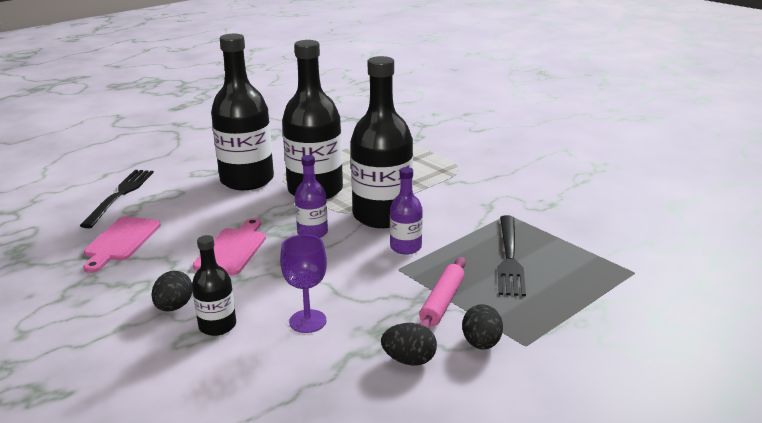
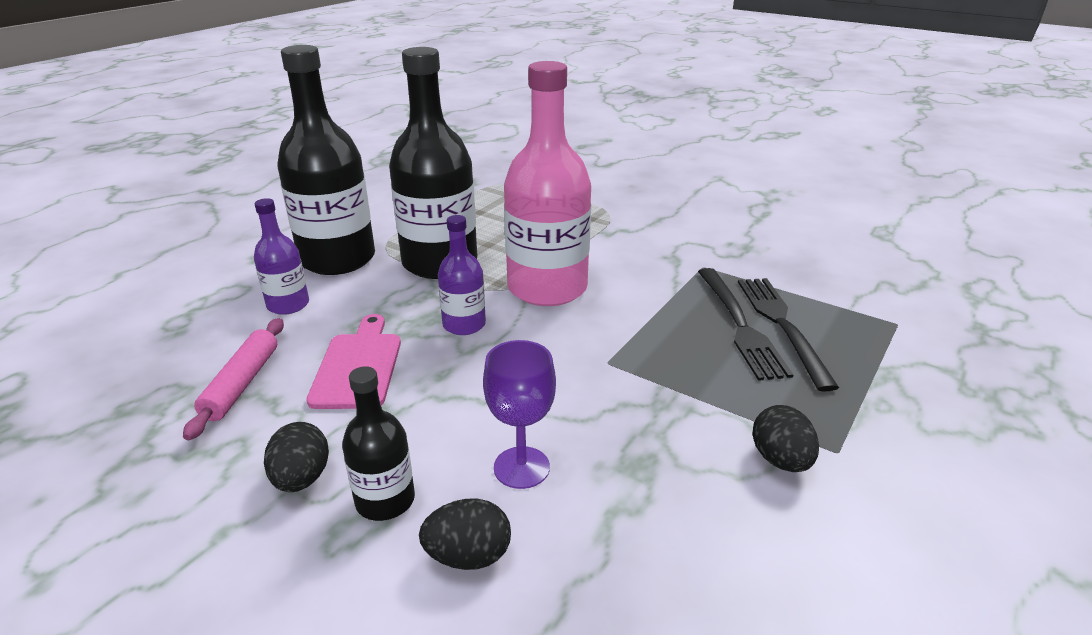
camera: 15 degrees left, 5 degrees up
(120, 195) = (152, 303): black fork -> black fork (782, 325)
(121, 241) = (175, 378): pink cutting board -> none
(382, 216) = (547, 288): black bottle -> pink bottle
(405, 247) = (601, 329): purple bottle -> purple bottle (288, 305)
(409, 360) = (699, 507): black egg -> black egg (468, 556)
(442, 302) = (693, 404): pink rolling pin -> pink rolling pin (241, 384)

